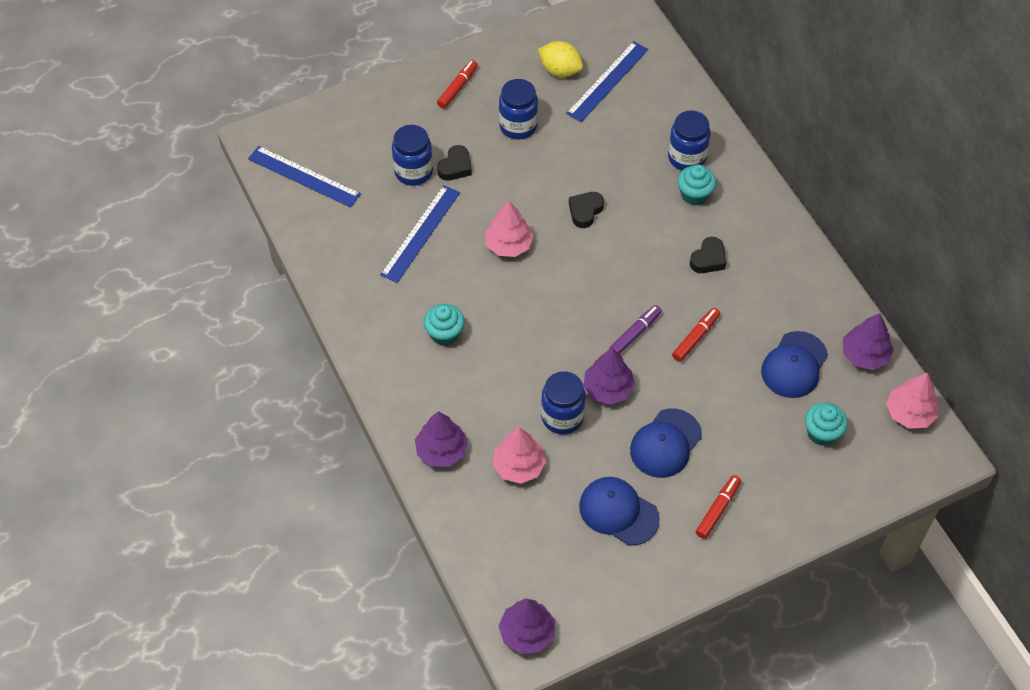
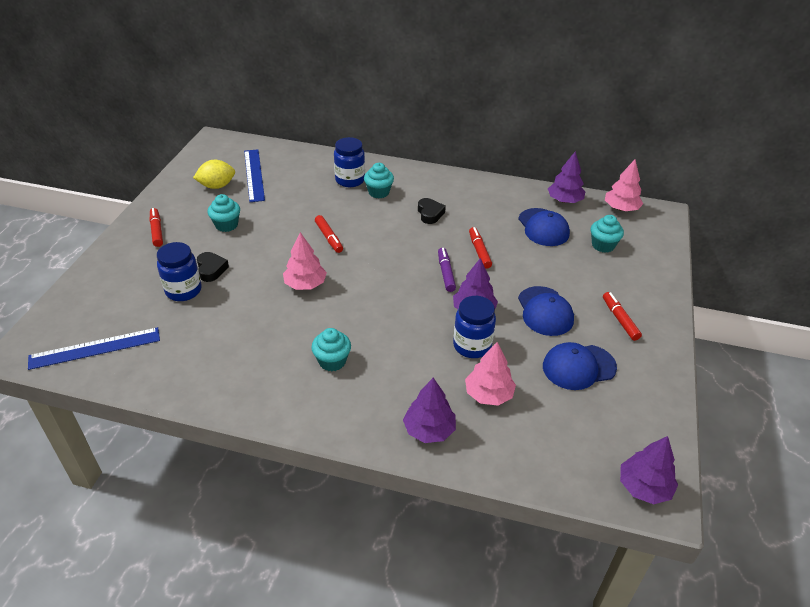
camera: 50 degrees left, 15 degrees down
(420, 233) = (235, 319): blue ruler -> none
(518, 126) = (226, 225): blue jar -> turquoise cupcake
(585, 211) = (329, 238): black heart -> red marker

